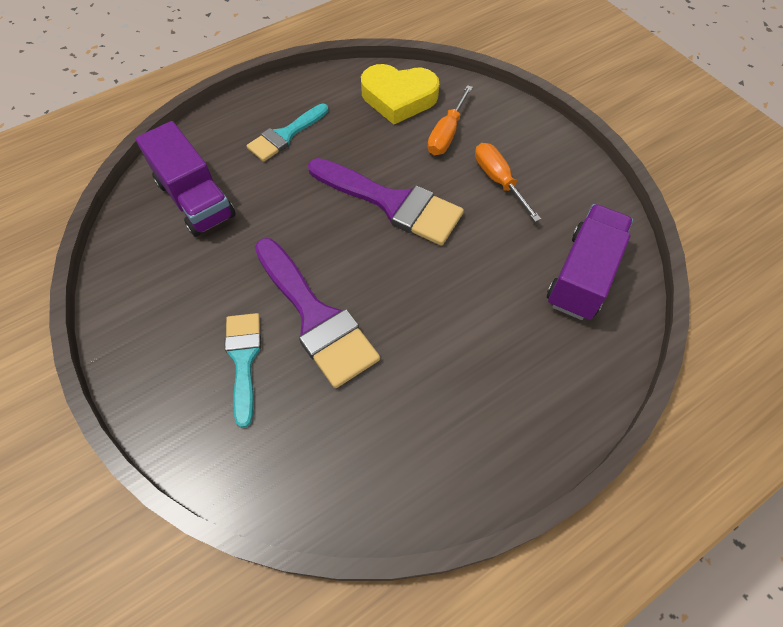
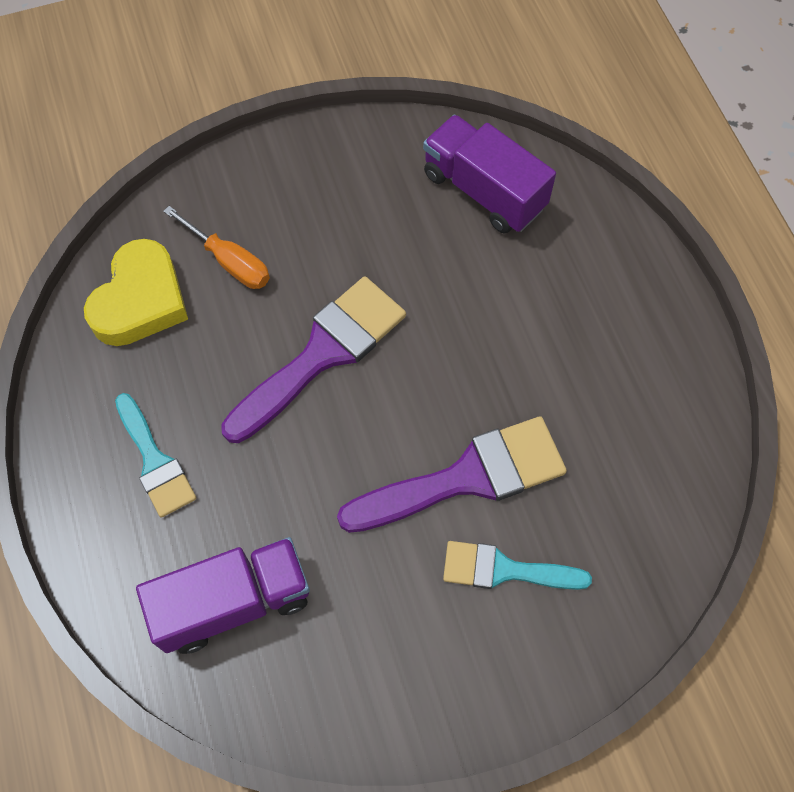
camera: 75 degrees left, 5 degrees up
(498, 180) = (325, 228): orange screwdriver -> none

